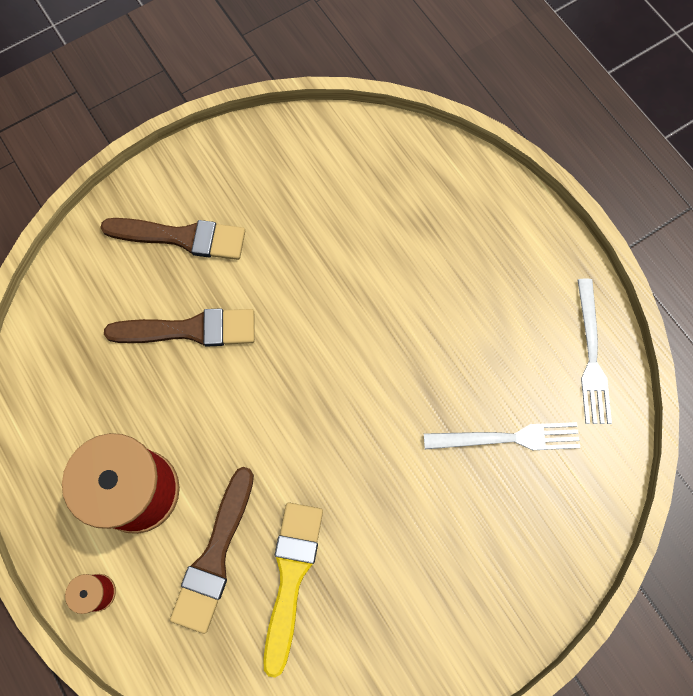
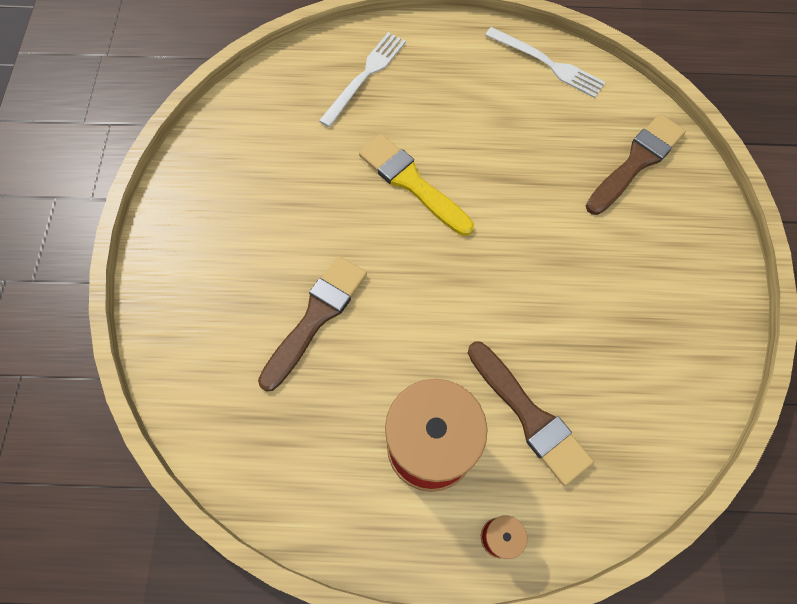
camera: 55 degrees left, 5 degrees down
(182, 237) = (227, 273): brown brush -> brown brush (636, 162)
(291, 576) = (584, 365): yellow brush -> yellow brush (411, 183)
(507, 438) = (572, 150): white fork -> white fork (365, 76)

